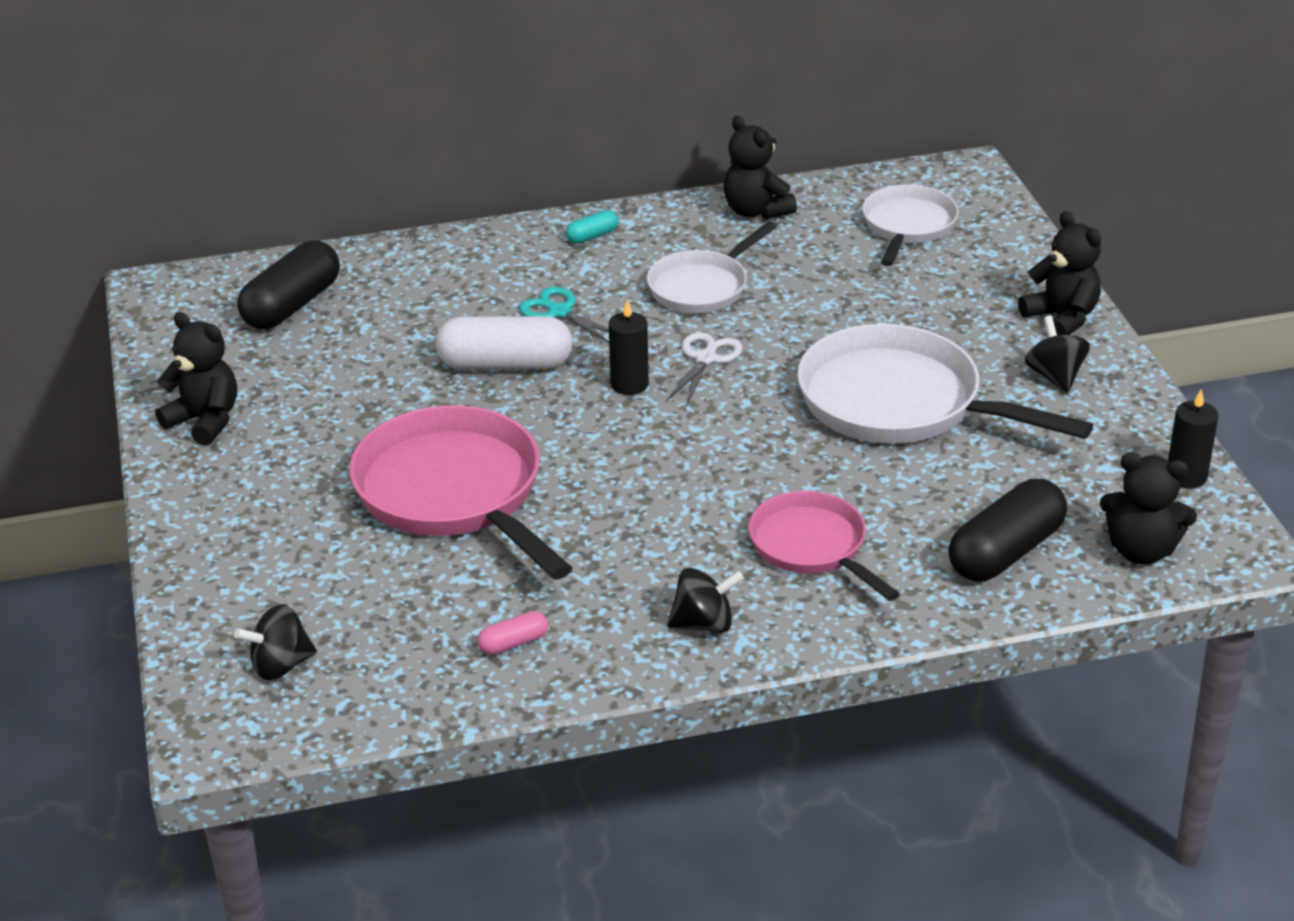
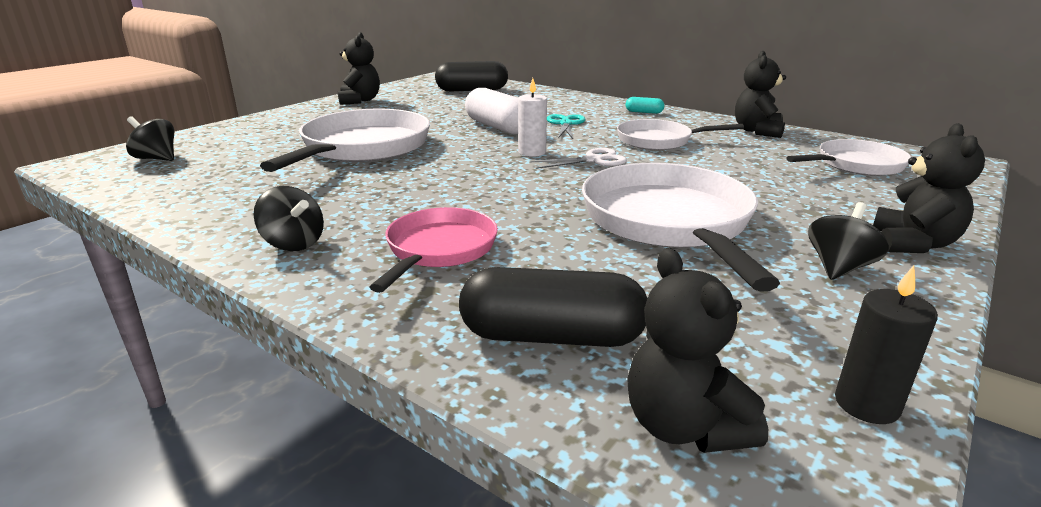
camera: 50 degrees right, 10 degrees down
(454, 493) = (362, 148): pink pan -> white pan
(513, 643) = (220, 198): pink capsule -> none
(629, 384) = (532, 152): black candle -> white candle

